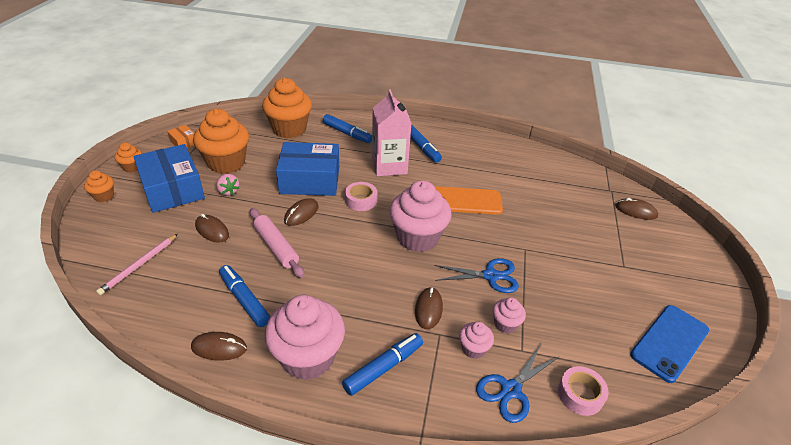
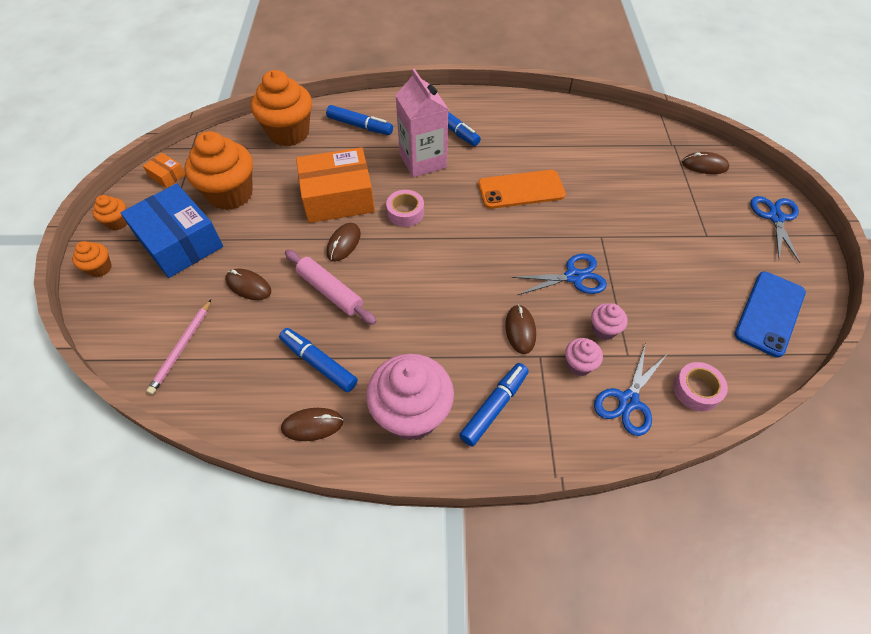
camera: 10 degrees left, 15 degrees up
(228, 191) = (248, 231): pink strawberry -> none
(310, 180) = (338, 197): blue box -> orange box
(417, 238) = (483, 247): pink cupcake -> none
(693, 264) = (775, 218): none -> blue scissors

